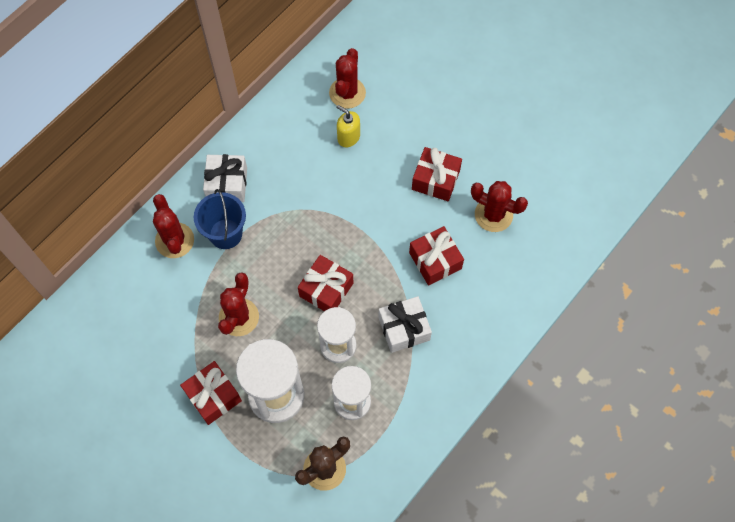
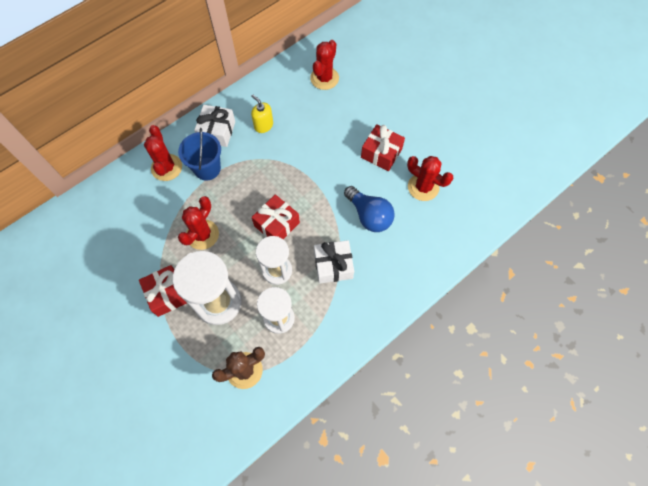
camera: 10 degrees right, 0 degrees up
(348, 137) = (318, 111): yellow soap dispenser -> yellow soap dispenser (263, 125)
(435, 260) = (369, 215): red gift -> blue light bulb

